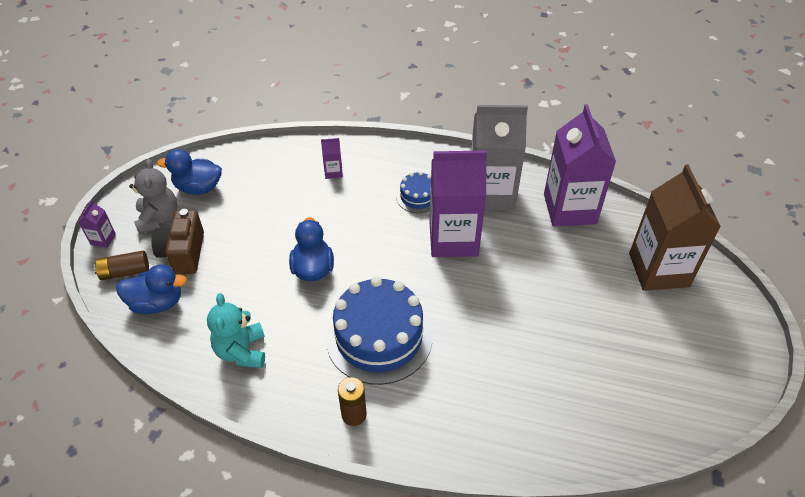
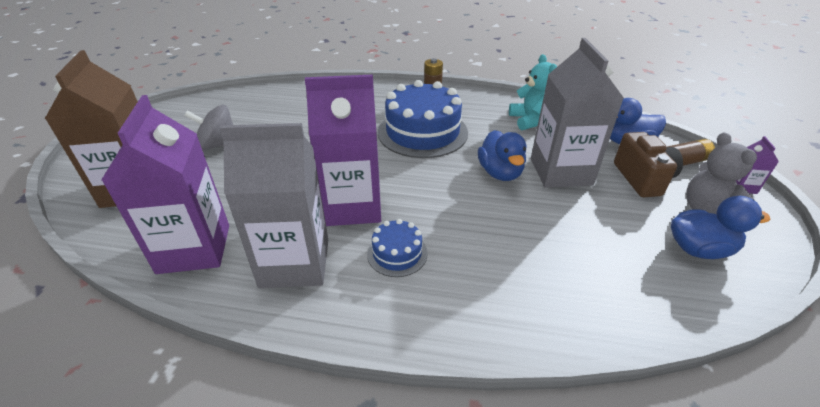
camera: 175 degrees right, 10 degrees down
(254, 267) = (560, 171): none -> grey carton
(333, 172) = (527, 284): purple carton -> none
(612, 329) = (218, 145): none -> grey spinning top

